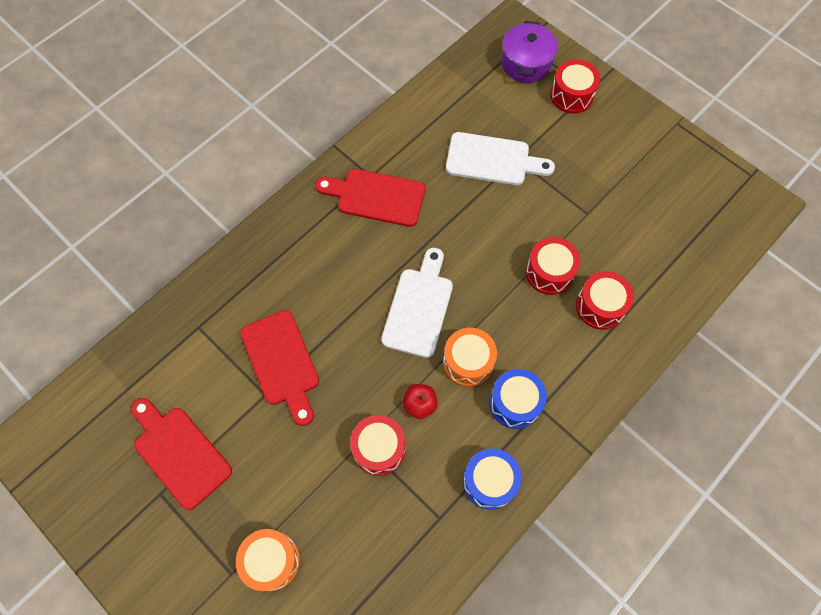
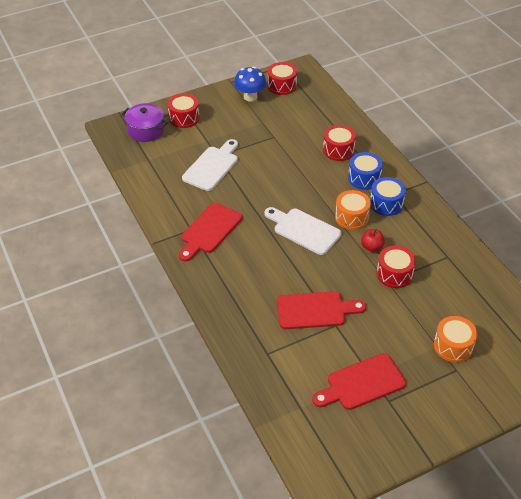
camera: 70 degrees left, 20 degrees down
(489, 481) = (431, 228): blue drum -> blue drum (364, 178)
(549, 272) = (306, 164): red drum -> red drum (282, 86)
(657, 157) = (250, 97): none -> blue mushroom

